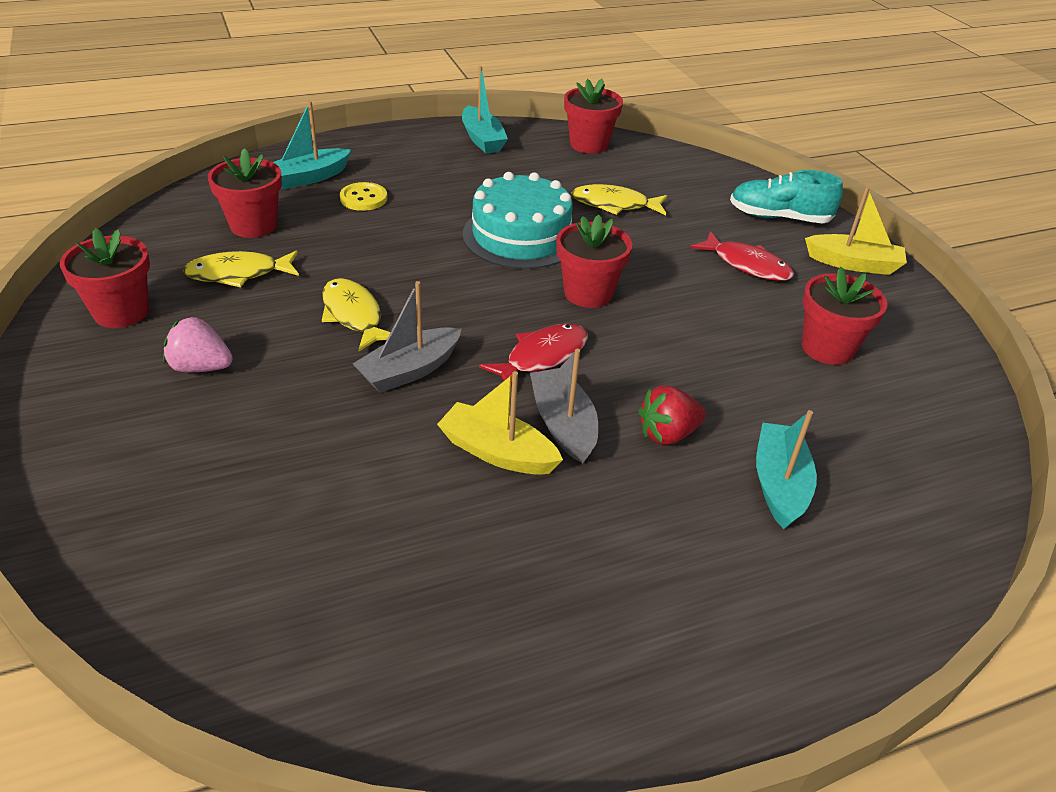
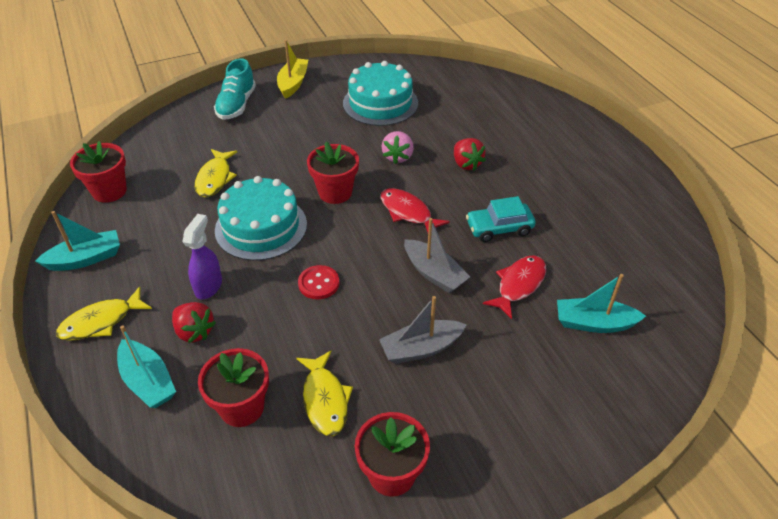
camera: 90 degrees left, 5 degrees up
(200, 367) = (454, 393): pink strawberry -> pink strawberry (398, 157)
(354, 315) = (376, 312): yellow fish -> yellow fish (101, 322)
(363, 198) = (194, 331): yellow button -> red strawberry
(414, 275) = (318, 283): none -> red button
(427, 205) = (209, 286): none -> purple spray bottle
(497, 452) = (499, 228): yellow boat -> turquoise car
(563, 424) = (469, 202): grey boat -> grey boat (421, 348)
(747, 265) = (296, 123): red fish -> red fish (519, 285)
(779, 484) = (493, 130): turquoise boat -> turquoise boat (594, 323)
(827, 348) = (380, 103): red flower pot -> turquoise cake

